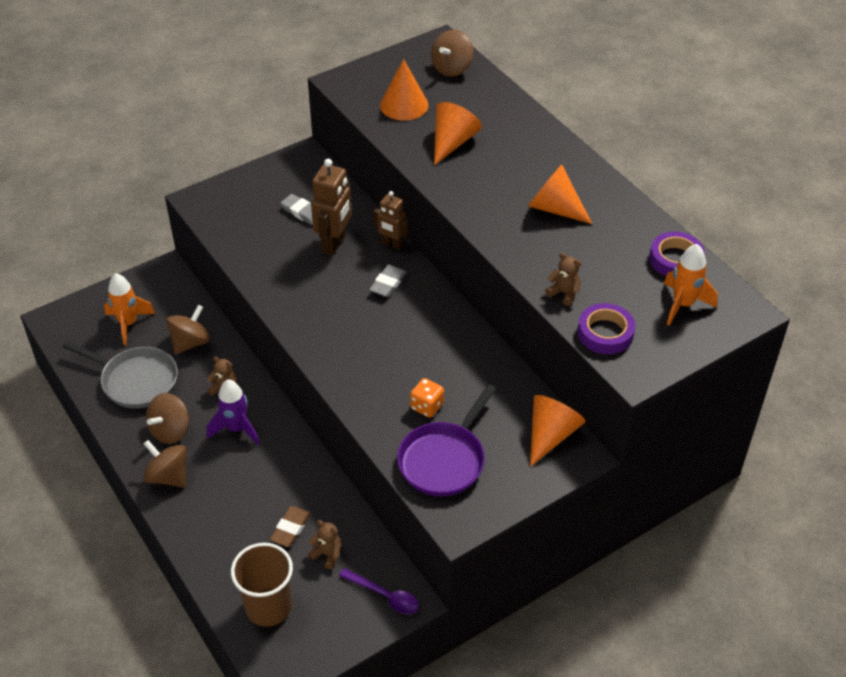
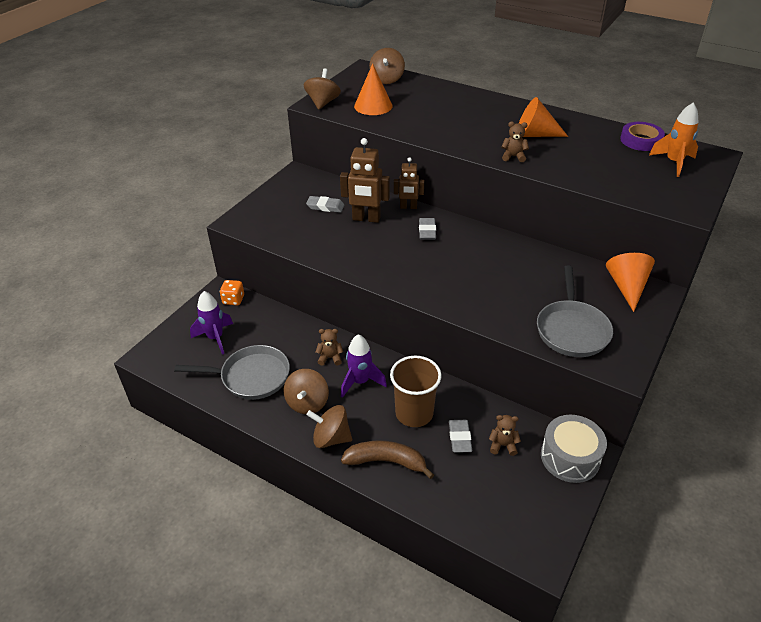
camera: 25 degrees left, 5 degrees down
(128, 324) = (215, 338): orange rocket -> purple rocket
(190, 342) = (277, 334): brown spinning top -> brown spinning top (323, 103)
(203, 522) = (386, 462): none -> brown banana
(268, 607) = (490, 505): brown cup -> brown cup (414, 413)
(290, 528) = (460, 438): brown eraser -> grey eraser
(334, 244) = (366, 219): brown robot -> brown robot turned 105 degrees clockwise
(384, 595) = (570, 457): purple spoon -> grey drum
(427, 406) = (526, 299): orange dice -> orange dice (233, 300)
(444, 460) = (572, 329): purple pan -> grey pan
(452, 142) = (428, 117): orange cone -> none
(564, 293) = (593, 179): brown teddy bear -> brown teddy bear (513, 156)
(605, 333) = (645, 193): purple tape -> none

